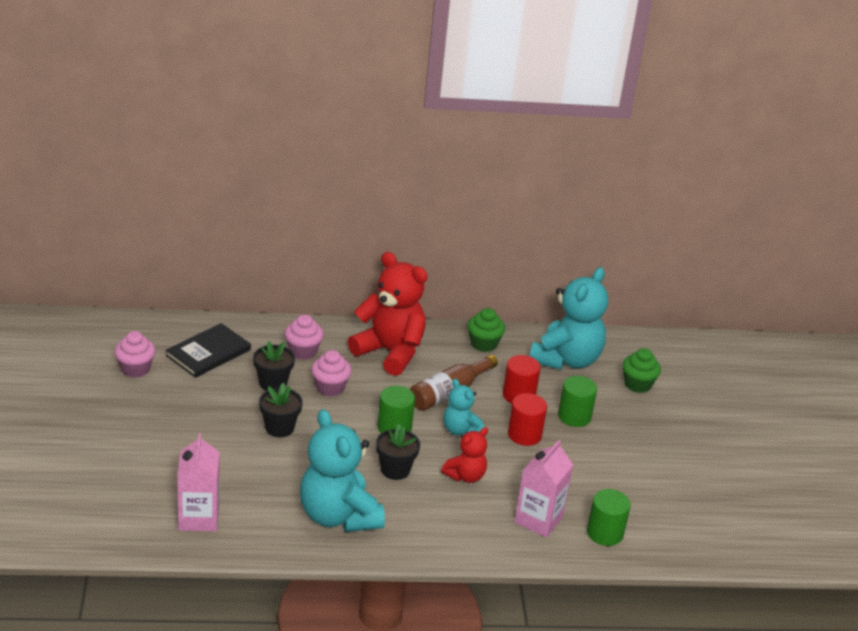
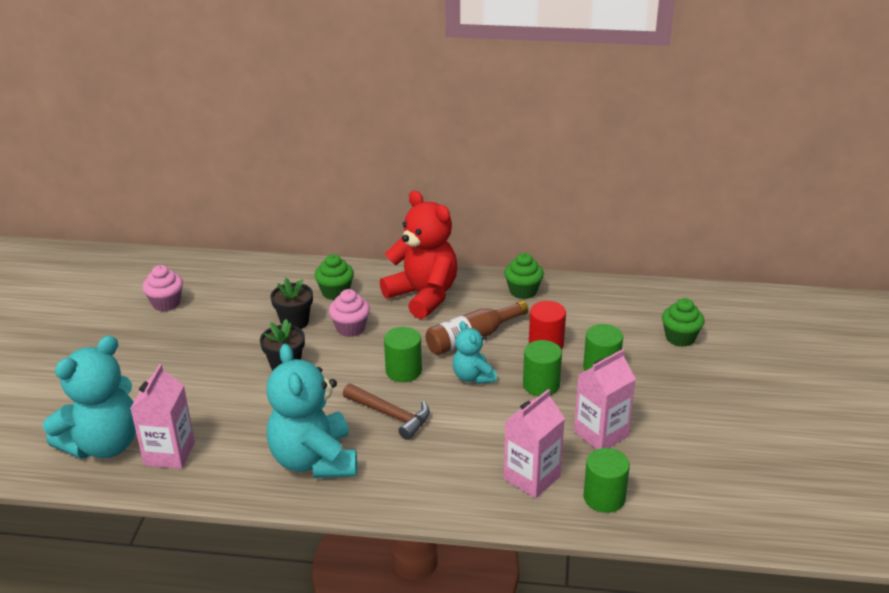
camera: 15 degrees right, 0 degrees up
(208, 353) = (242, 290): black book -> none
(303, 351) = (335, 292): pink cupcake -> green cupcake
(395, 470) = (390, 415): black flower pot -> brown hammer
(465, 476) = (464, 425): red teddy bear -> none
(524, 435) = (541, 385): red cylinder -> green cylinder
(566, 359) = (607, 309): turquoise teddy bear -> turquoise teddy bear (104, 444)
(588, 477) = (601, 434): none -> pink carton

